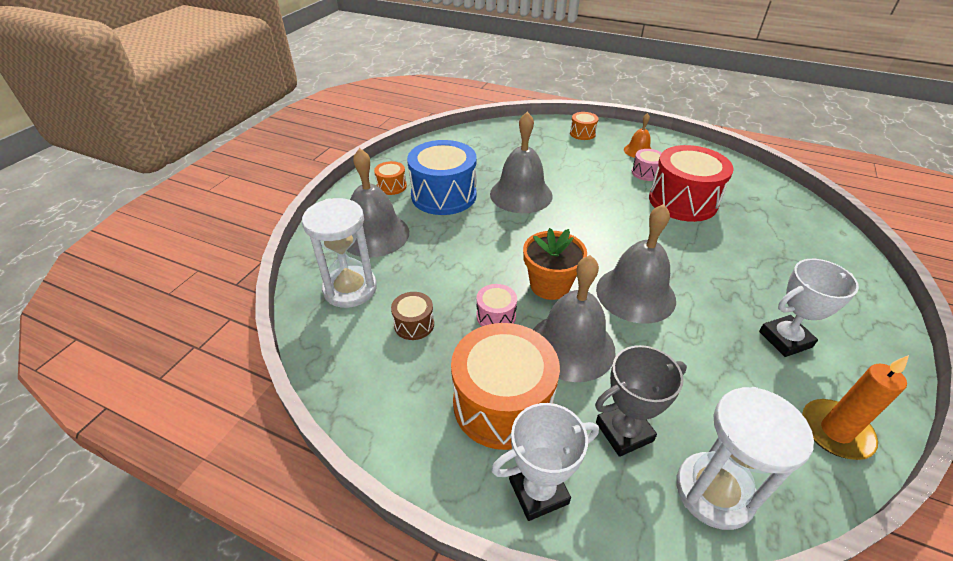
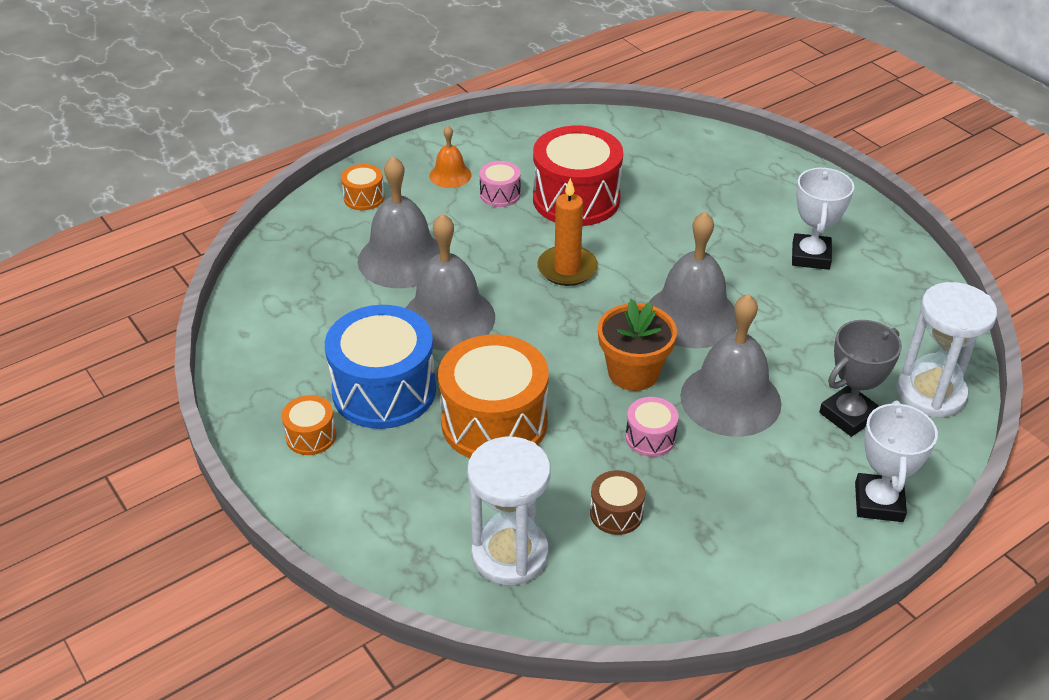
camera: 60 degrees left, 0 degrees up
(374, 234) = (414, 493): grey bell -> grey bell (402, 259)
(502, 403) = (771, 484): orange drum -> orange drum (494, 422)
(624, 431) = (848, 415): grey trophy -> grey trophy turned 45 degrees clockwise
(835, 431) = (914, 291): orange candle -> orange candle (567, 269)

